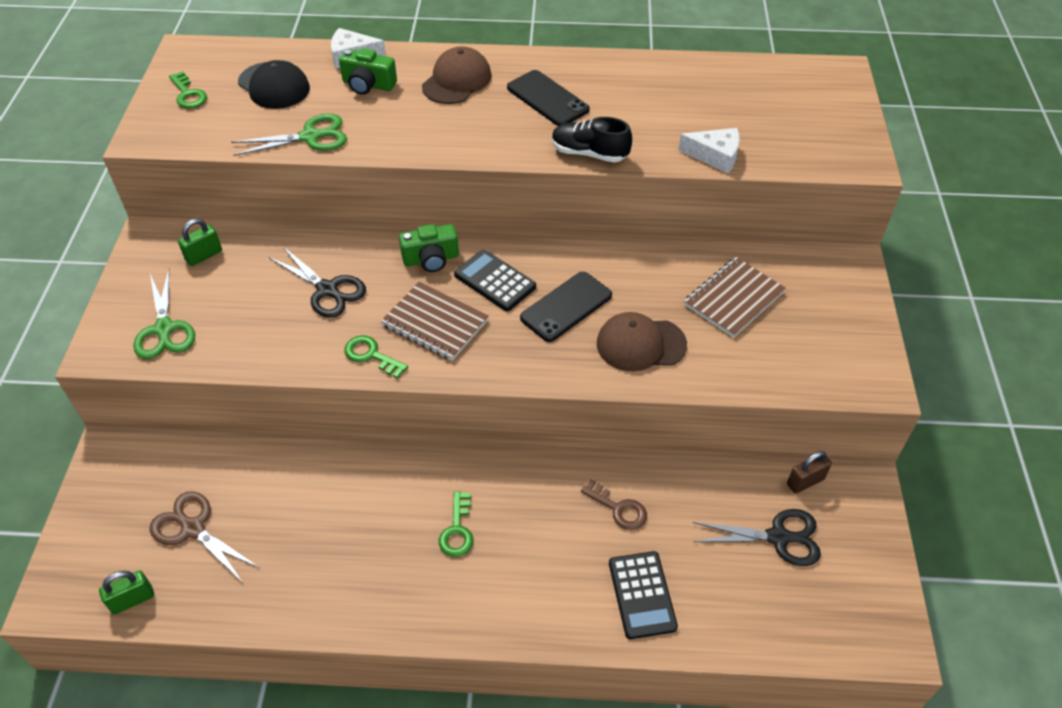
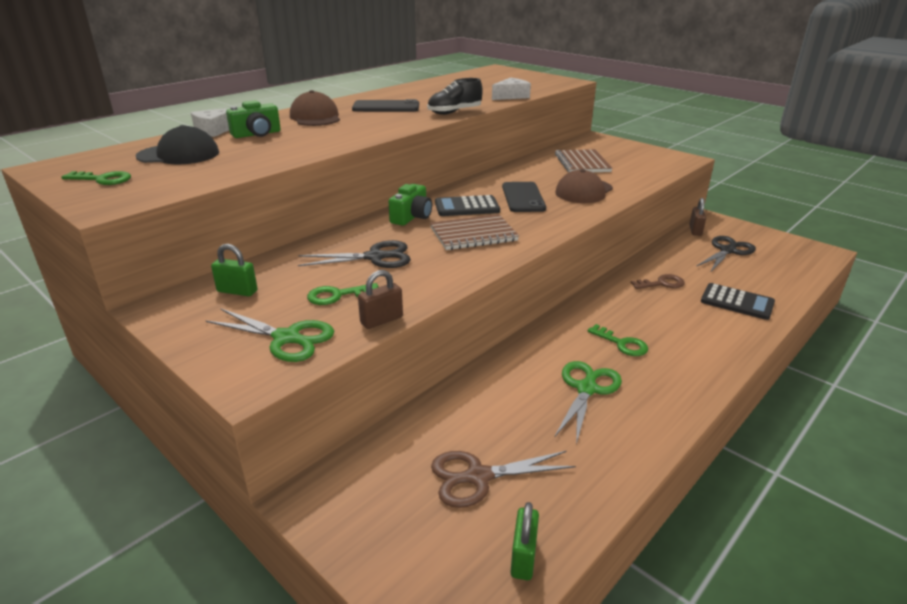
camera: 50 degrees left, 20 degrees down
(204, 255) = (237, 291): green padlock -> green padlock turned 75 degrees counterclockwise
(229, 362) = (381, 320): none -> brown padlock
(311, 137) = (266, 159): green scissors -> green scissors (587, 388)
(371, 355) = (469, 264): green key -> green key (337, 295)

